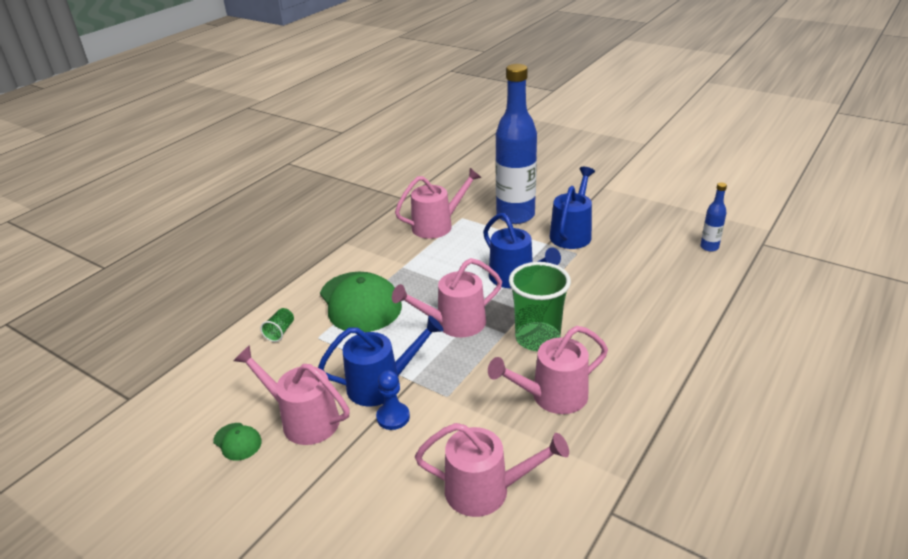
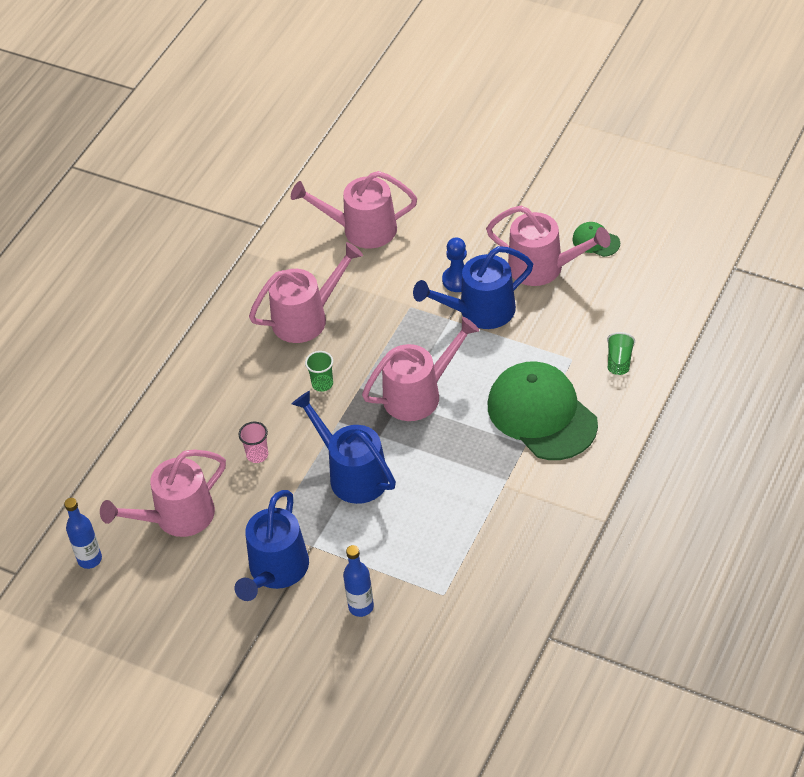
camera: 175 degrees right, 15 degrees up
(438, 225) = (477, 572): pink watering can -> pink watering can (176, 517)
(515, 215) = (361, 607): blue bottle -> blue bottle, size x0.43
(537, 338) = (322, 384): green cup -> green cup, size x0.43
(591, 295) = (257, 455): none -> pink cup

